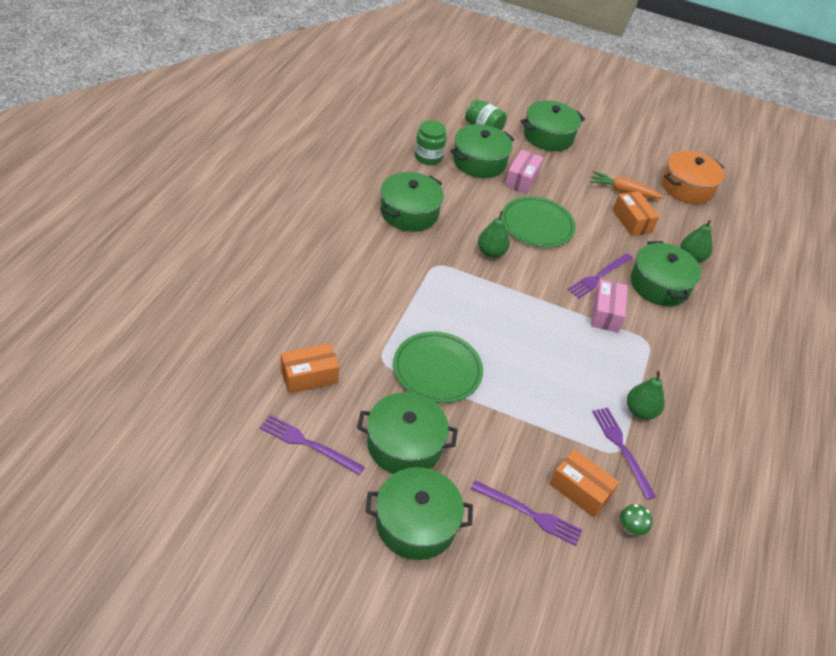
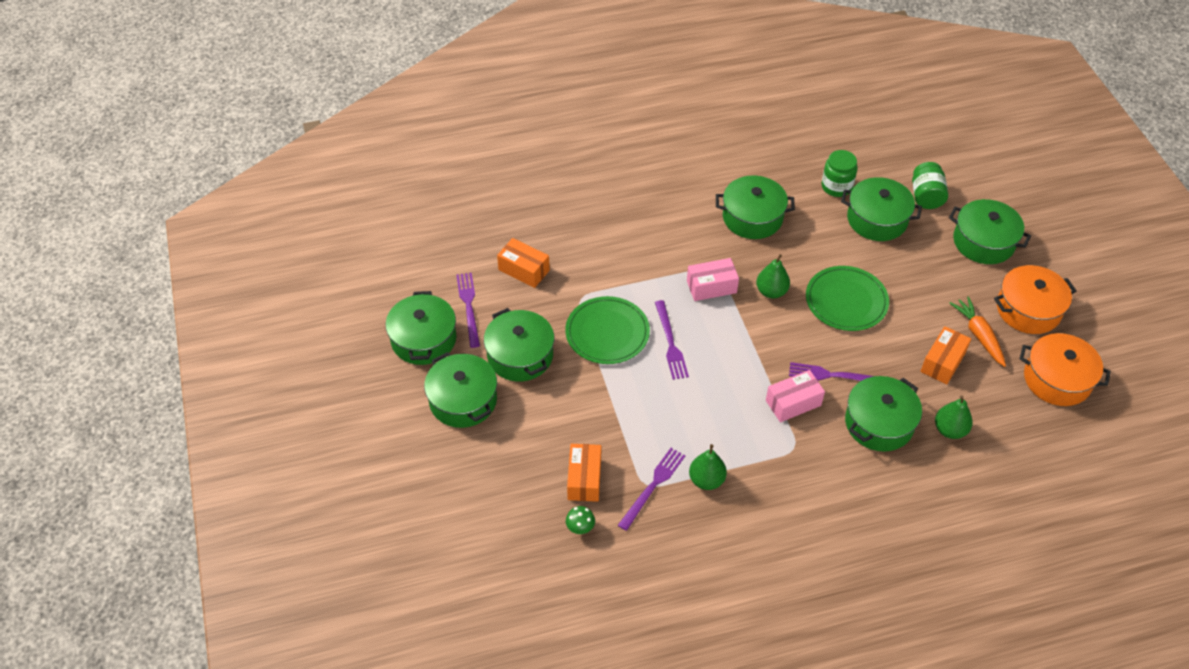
camera: 60 degrees right, 5 degrees up
(311, 506) = (424, 339): none -> green pot
(521, 180) = (892, 259): pink box -> pink box (711, 287)
(530, 514) = (533, 459): purple fork -> purple fork (670, 343)
(621, 159) = (1028, 309): none -> orange pot

